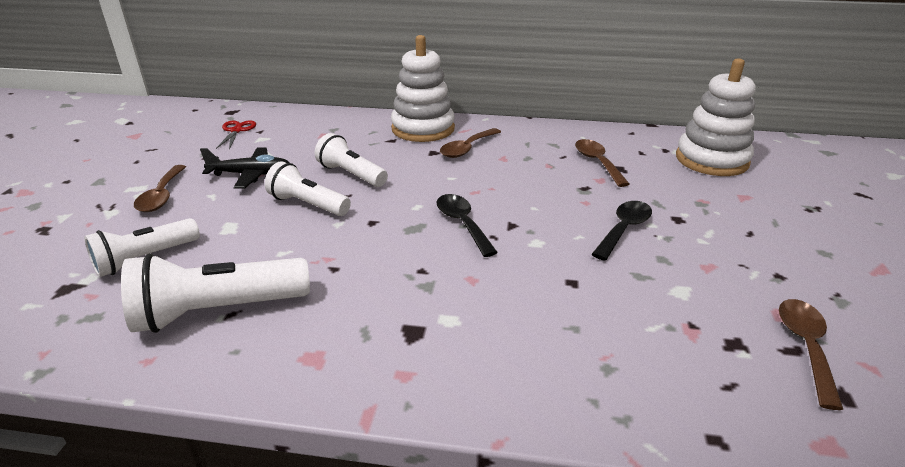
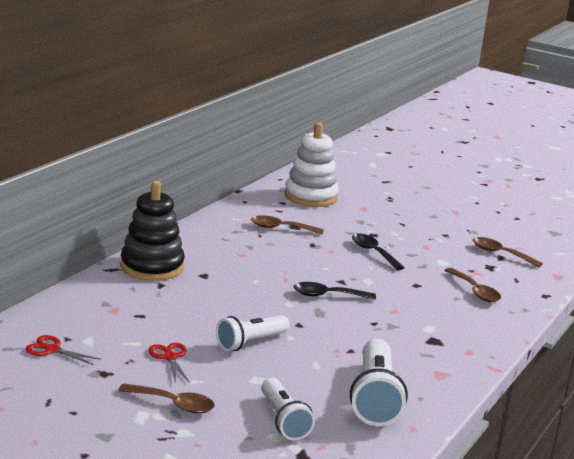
camera: 70 degrees left, 10 degrees down
(251, 175) = (170, 357): black plane -> red scissors
(351, 174) = (213, 315): white flashlight -> none
(423, 129) = (152, 267): white stacking toy -> black stacking toy
(467, 149) = (211, 261): brown spoon -> brown spoon (475, 291)

